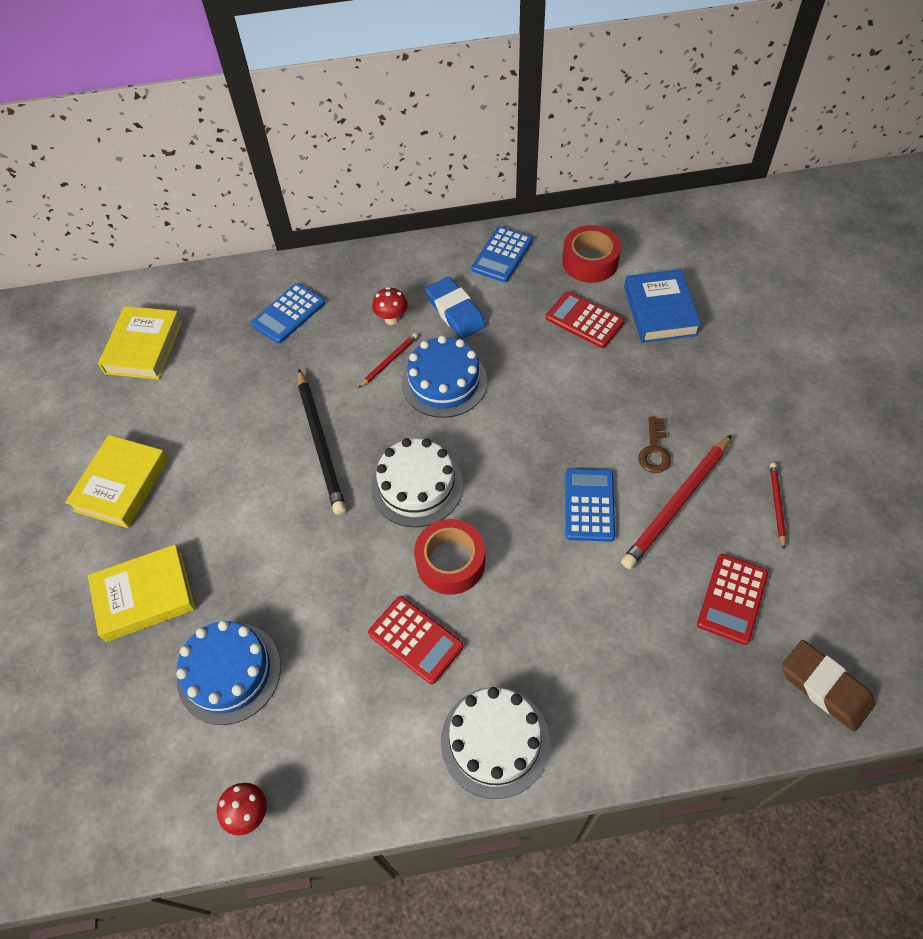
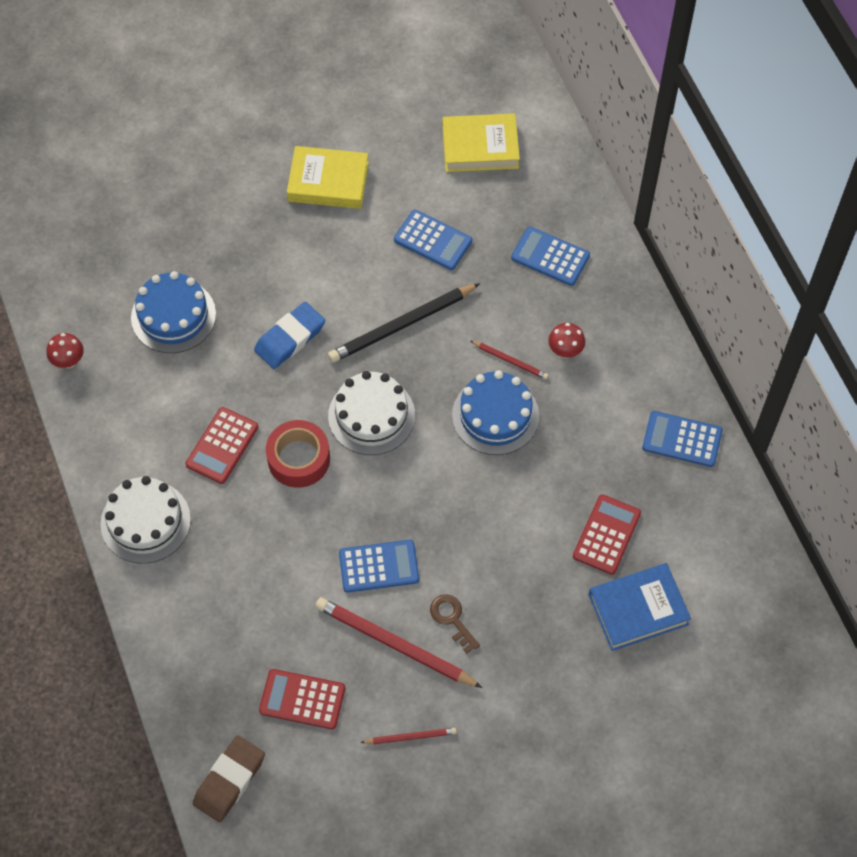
camera: 75 degrees right, 5 degrees up
(145, 596) = (228, 235): yellow book -> none
(233, 402) = (433, 240): none -> blue calculator
(455, 312) = (589, 408): blue eraser -> blue eraser (290, 338)
(590, 262) = (694, 530): red tape -> none
(654, 451) = (452, 619): brown key -> brown key turned 60 degrees clockwise

